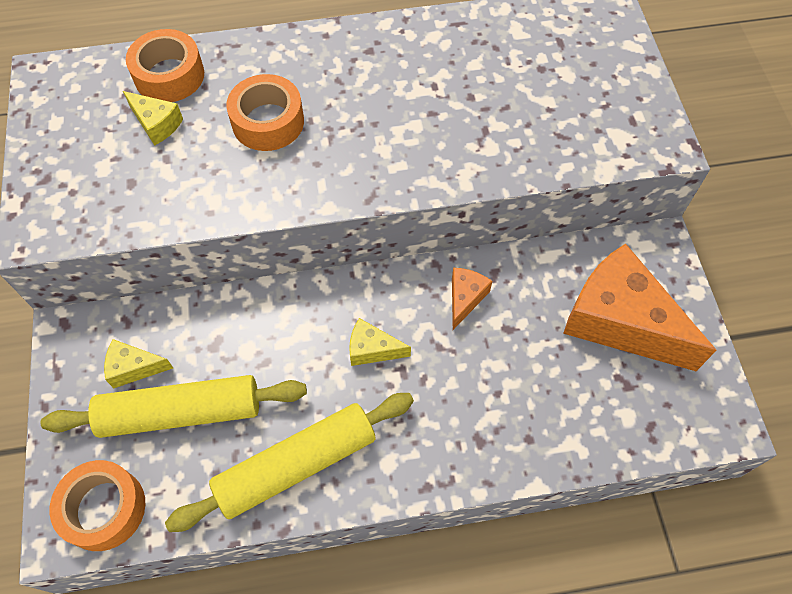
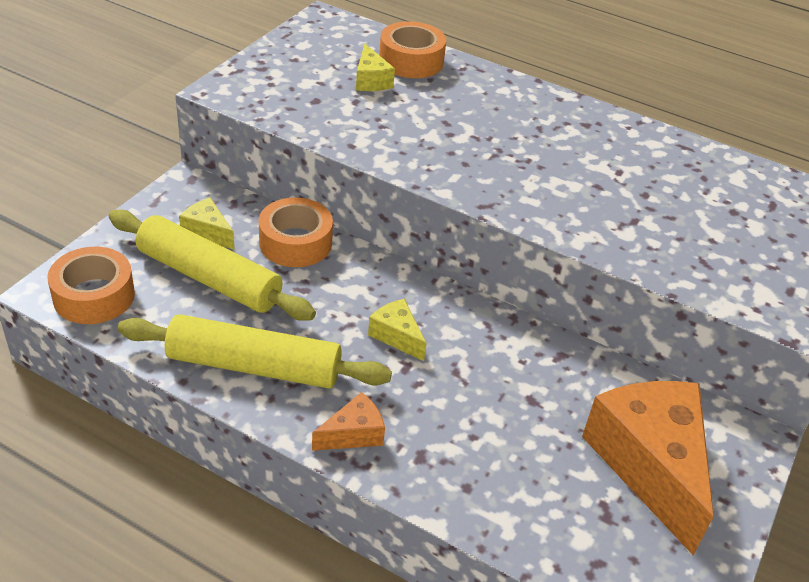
camera: 35 degrees right, 20 degrees down
(268, 122) = (455, 121): orange tape -> orange tape (295, 242)
(465, 298) = (514, 355): orange cheese -> orange cheese (353, 434)

